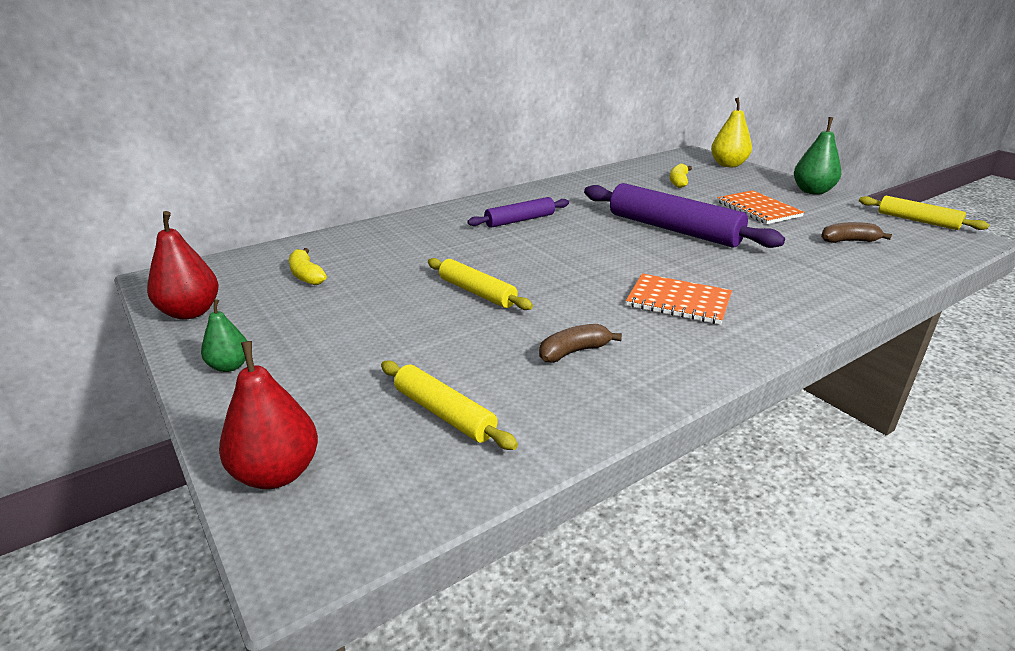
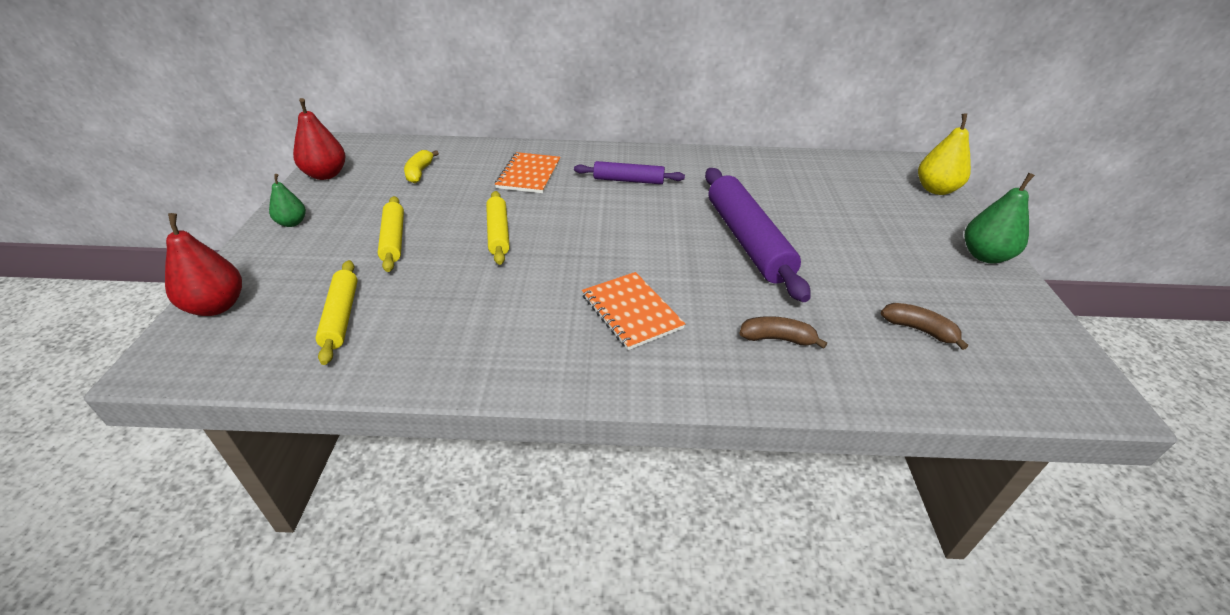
camera: 35 degrees right, 10 degrees up
(573, 352) = (483, 314): brown banana -> brown banana (777, 339)
(678, 182) = (842, 191): yellow banana -> none
(758, 209) = (877, 253): orange notebook -> orange notebook (529, 174)
(917, 221) = (1063, 344): yellow rolling pin -> yellow rolling pin (393, 239)

